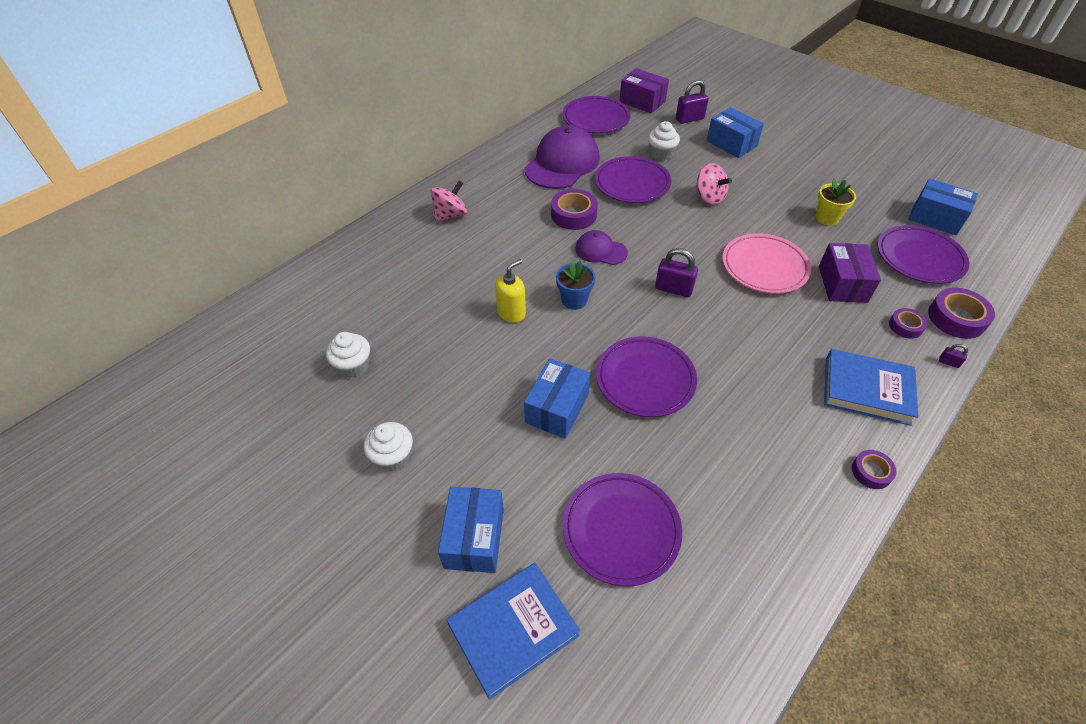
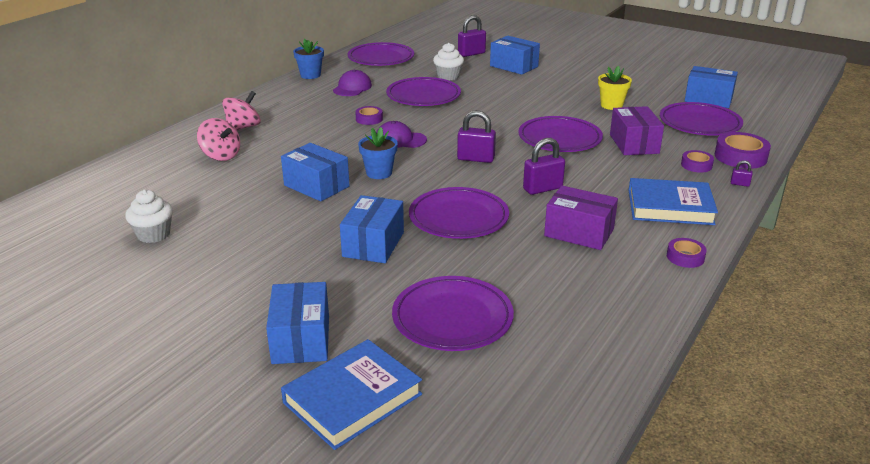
camera: 10 degrees left, 20 degrees down
(393, 457) = (205, 292): white cupcake -> none
(511, 313) = (316, 186): yellow soap dispenser -> blue box
(523, 139) = (310, 75): none -> blue flower pot
(562, 163) = (352, 88): purple cap -> purple cap, size x0.53
(573, 215) = (369, 119): purple tape -> purple tape, size x0.59
(642, 101) = (424, 45): purple box -> purple box (579, 233)
(709, 197) = (499, 100): pink spinning top -> pink spinning top (221, 156)
(736, 344) = (542, 189): none -> purple padlock
(764, 267) = (559, 139): pink plate -> purple plate

